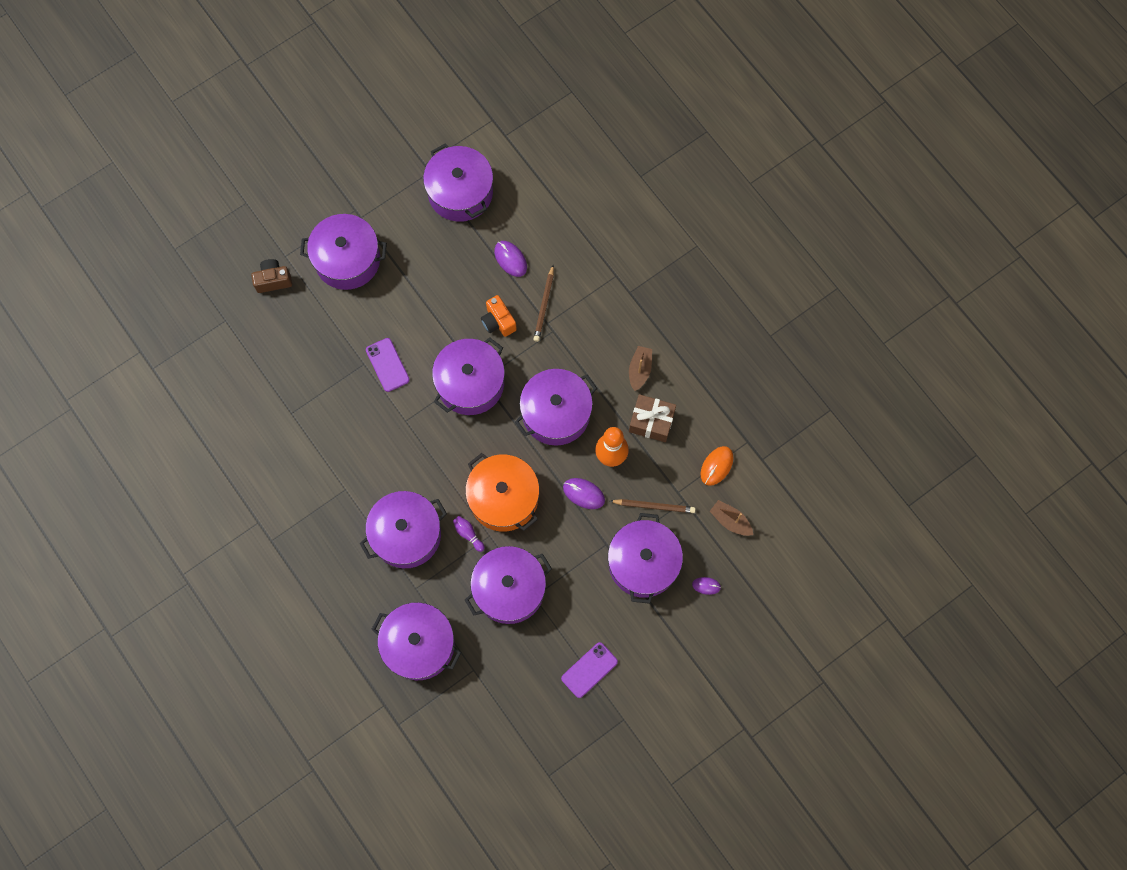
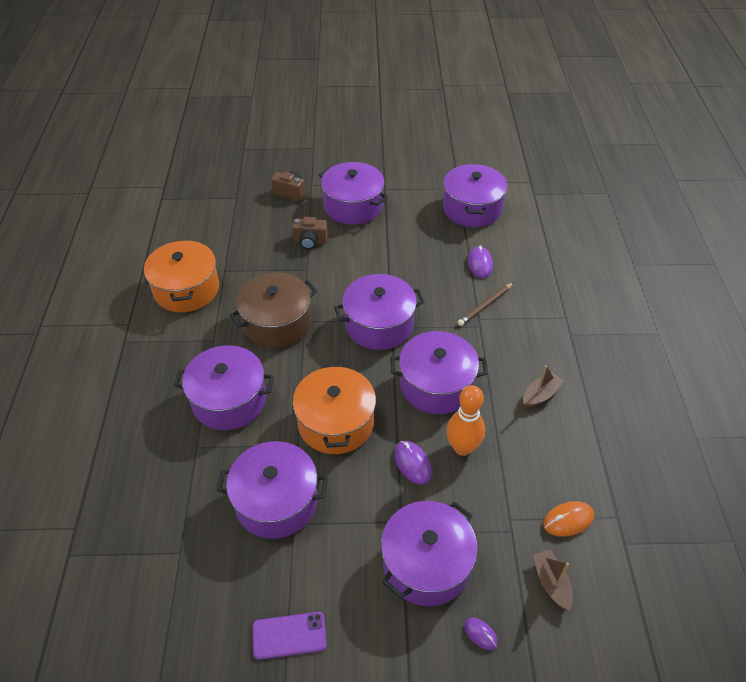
camera: 35 degrees right, 25 degrees down
(275, 455) = (186, 289): none -> orange pot
(341, 330) = (310, 241): none -> brown camera
(384, 438) = (277, 323): none -> brown pot
(387, 365) = (324, 279): purple phone -> none
(419, 645) = (154, 495): purple pot -> none
(468, 534) = (280, 432): purple bowling pin -> none
(498, 321) = (437, 297): orange camera -> none
(651, 422) = (523, 442): brown gift -> none
(654, 506) = (475, 517): brown pencil -> none

